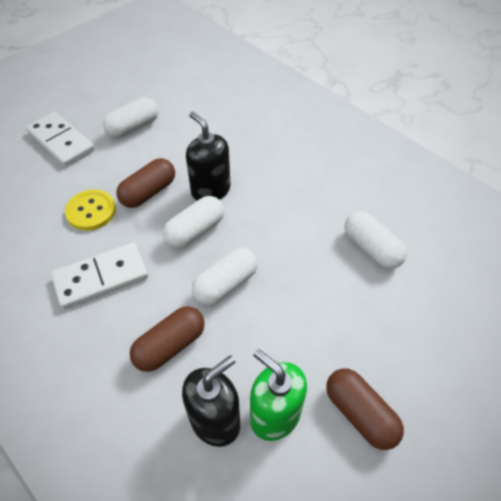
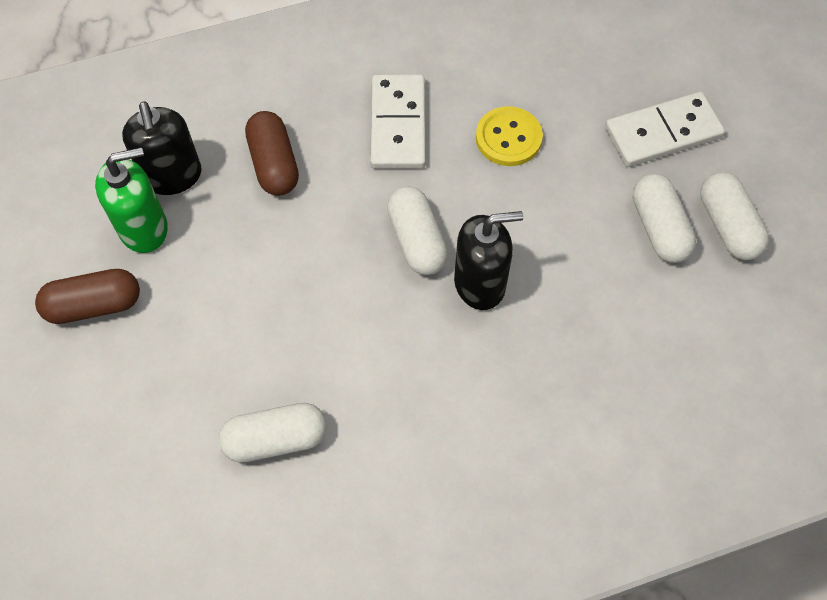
camera: 115 degrees right, 10 degrees up
(148, 192) = (512, 209): brown capsule -> none
(225, 284) = (318, 243): white capsule -> white capsule (728, 226)

